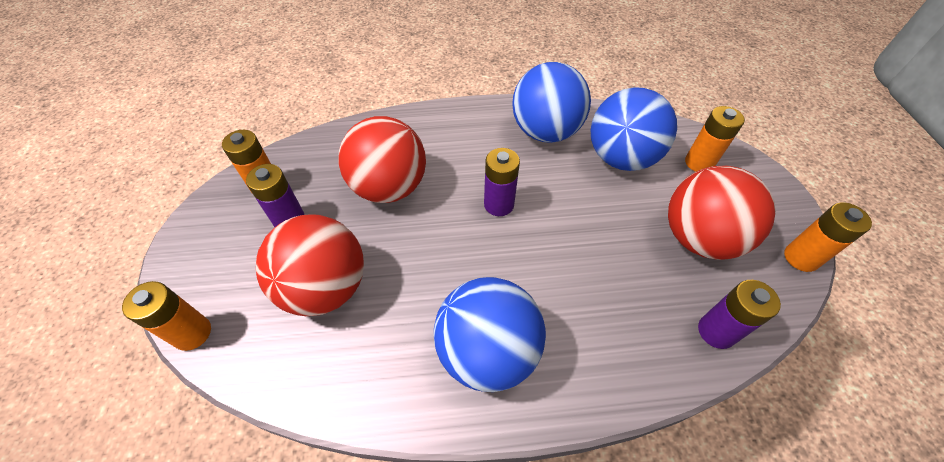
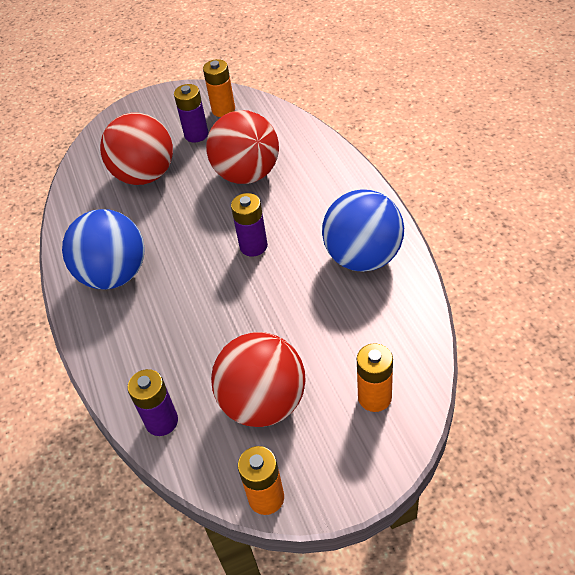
camera: 80 degrees right, 5 degrees down
(192, 333) = (99, 132): orange battery -> none
(621, 158) = (351, 325): blue ball -> none

